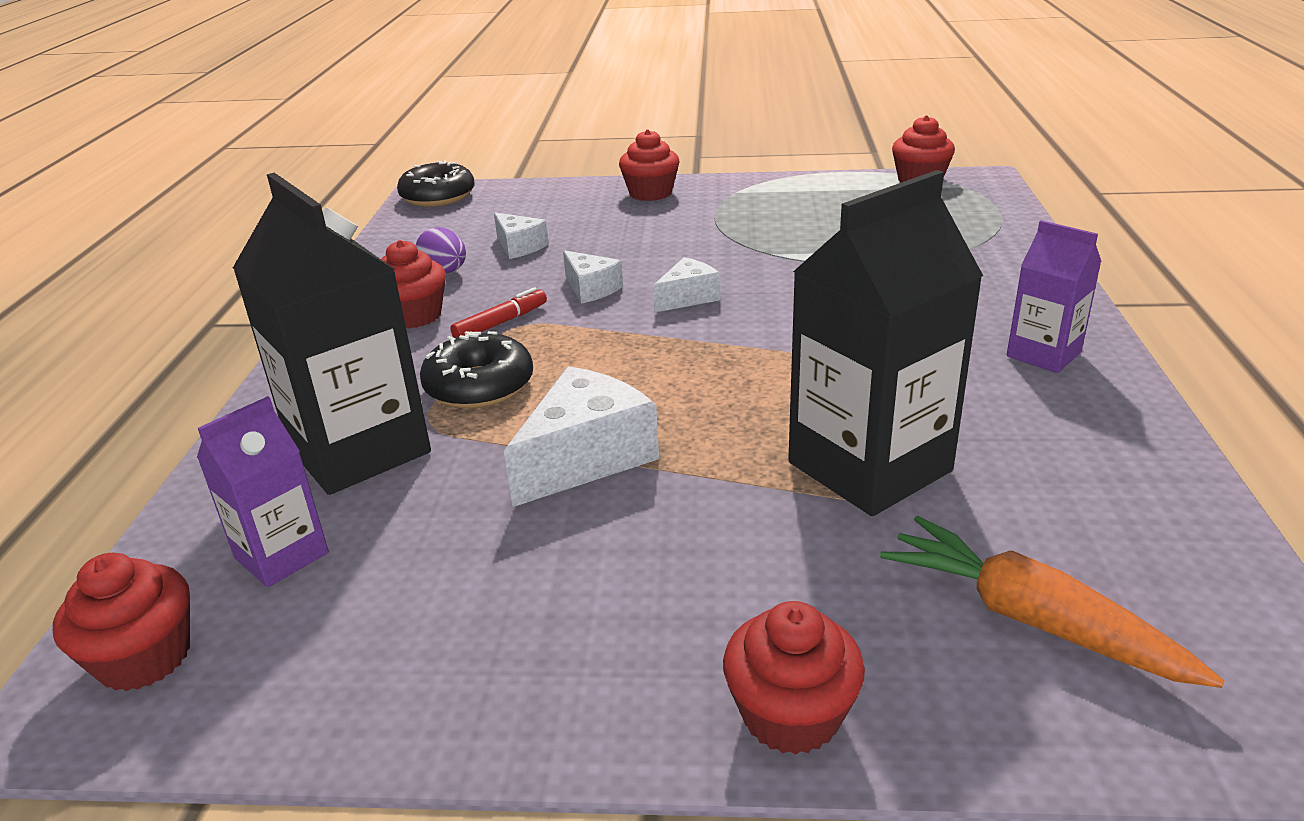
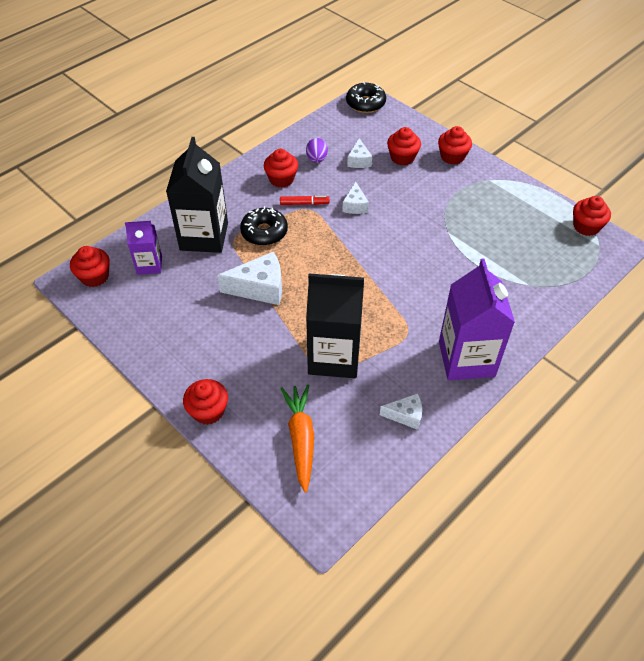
camera: 40 degrees right, 20 degrees up
(581, 219) = (402, 157): none -> red cupcake
(688, 297) = (382, 235): white cheese -> white cheese (406, 415)
(1043, 354) = (466, 359): purple carton -> purple carton, size x1.84

